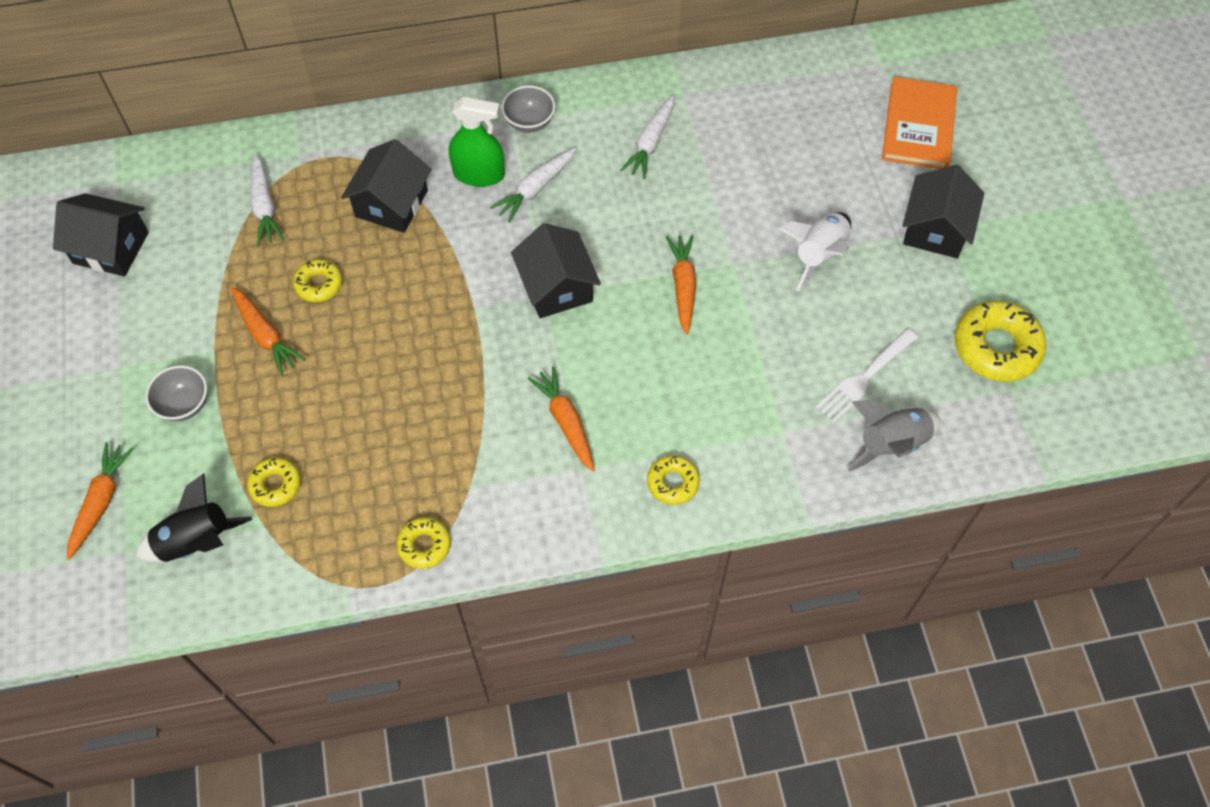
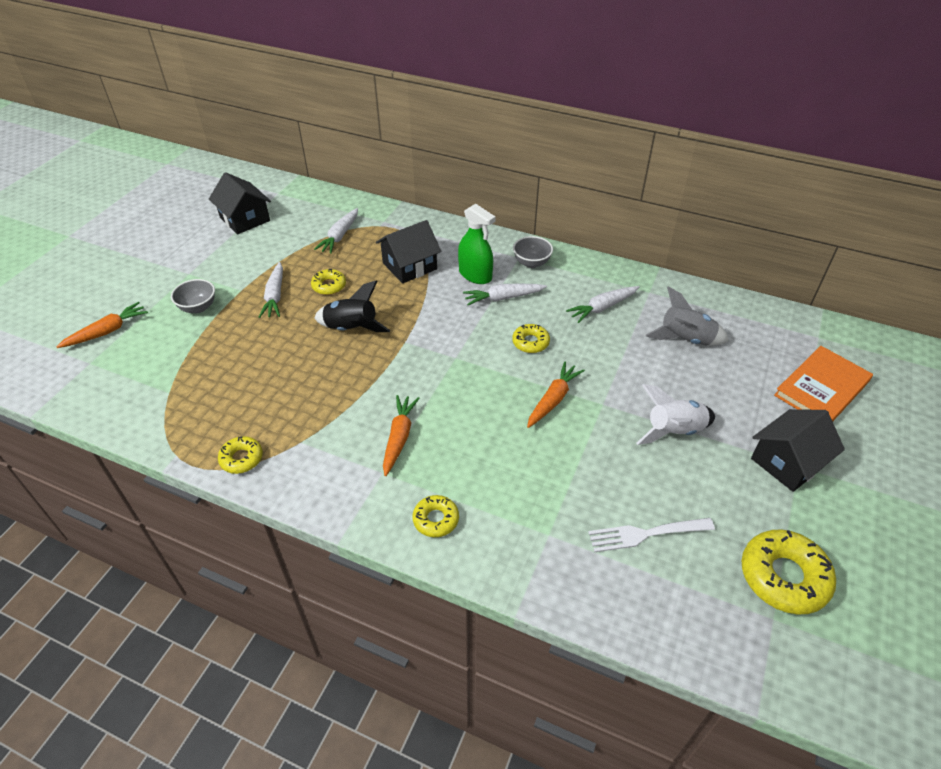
camera: 35 degrees right, 15 degrees down
(197, 542) = (127, 379): black rocket -> black rocket (351, 329)
(265, 335) = (275, 296): orange carrot -> white carrot
(275, 485) = (198, 374): yellow donut -> yellow donut (530, 342)
(556, 287) = (467, 356): black house -> none
(891, 444) = (631, 596): grey rocket -> grey rocket (685, 339)

